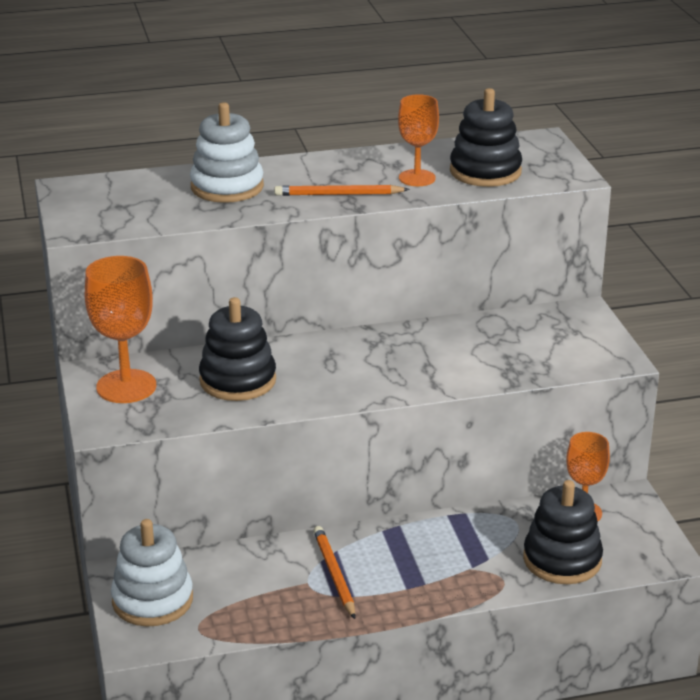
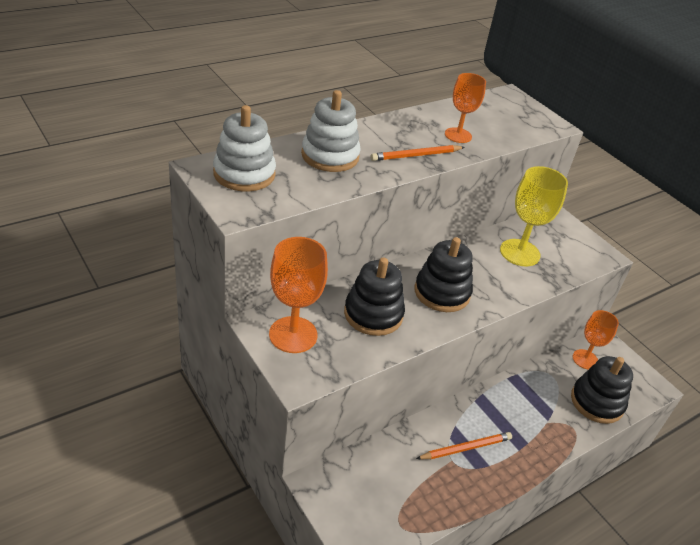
camera: 25 degrees left, 10 degrees up
(152, 600) = (353, 505): white stacking toy -> white stacking toy (244, 174)
(334, 574) = (465, 448): orange pencil -> orange pencil turned 105 degrees clockwise
(485, 171) = (498, 126): black stacking toy -> black stacking toy (442, 292)
(490, 343) = (520, 253): none -> yellow goblet

